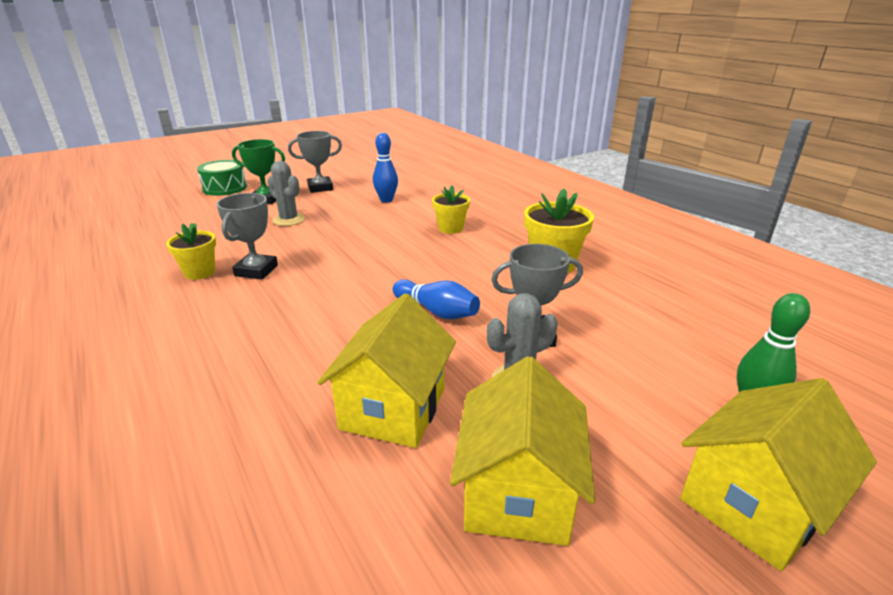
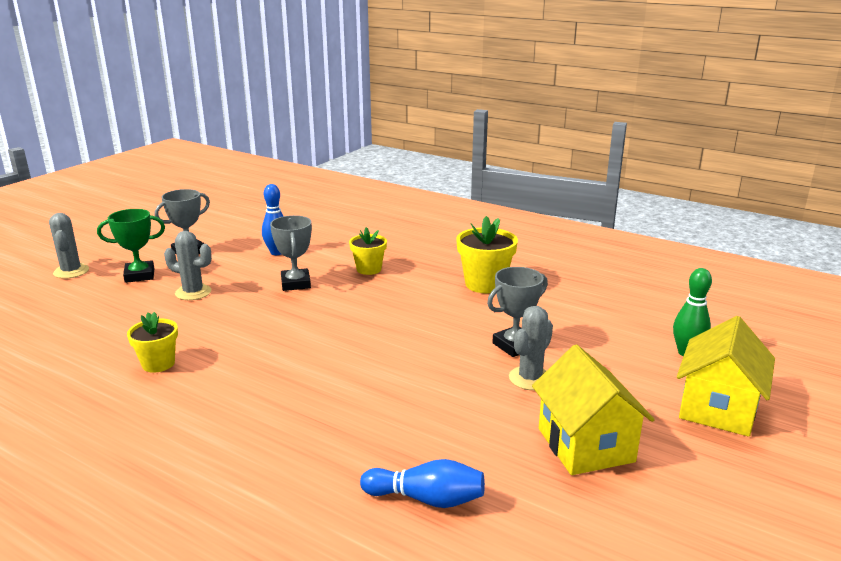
camera: 25 degrees left, 5 degrees down
(225, 188) = (71, 271): green drum -> grey cactus
(256, 271) = (218, 348): grey trophy -> grey trophy (295, 283)
(393, 408) = (458, 421): yellow house -> none
(436, 311) = (424, 344): blue bowling pin -> blue bowling pin (426, 499)

